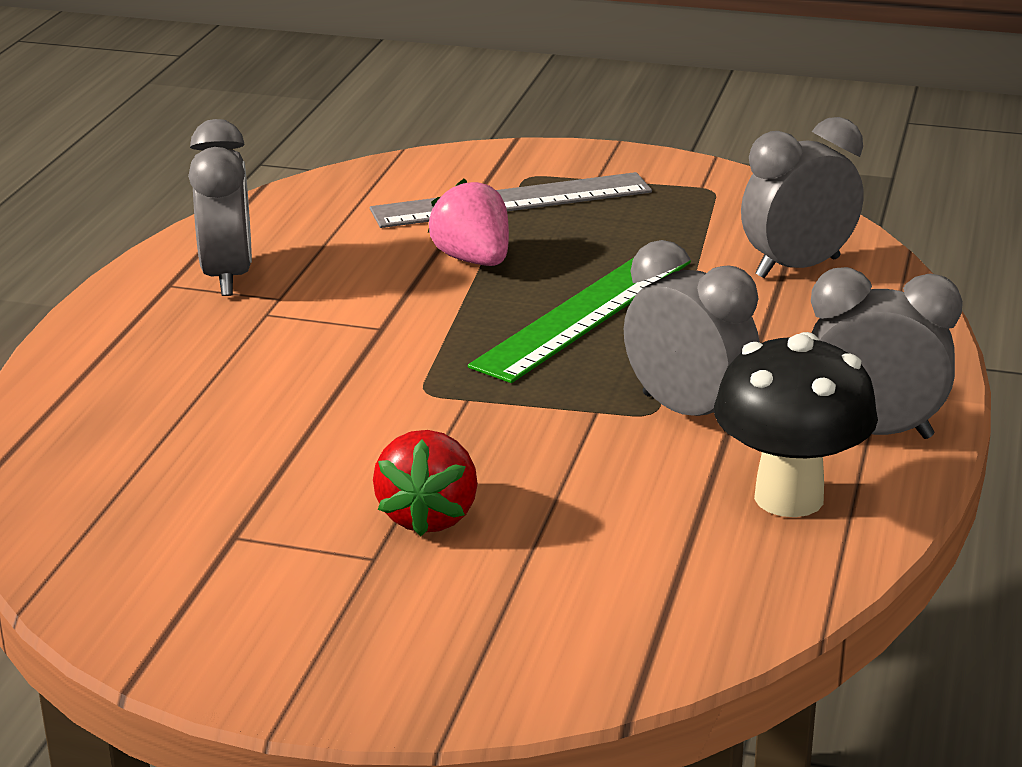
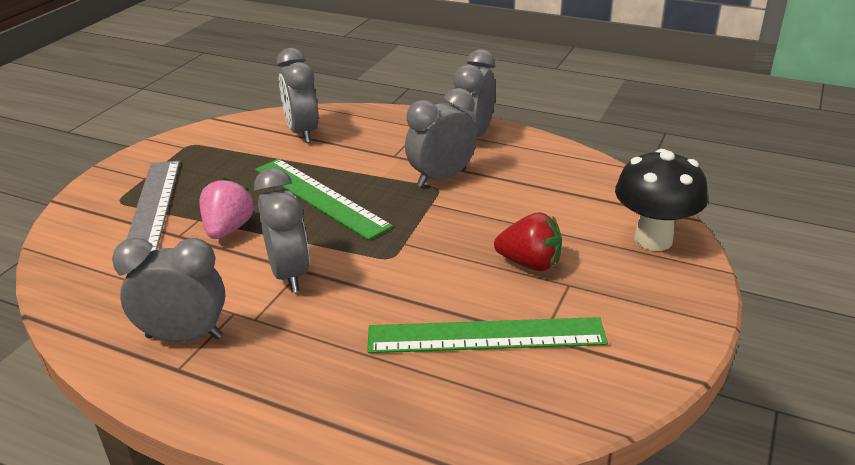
camera: 80 degrees left, 5 degrees up
(234, 486) = (486, 336): none -> green ruler
(369, 320) = (289, 274): none -> grey clock
(473, 260) = (228, 229): pink strawberry -> pink strawberry turned 120 degrees clockwise
(789, 497) = (526, 162): black mushroom -> black mushroom (653, 239)

